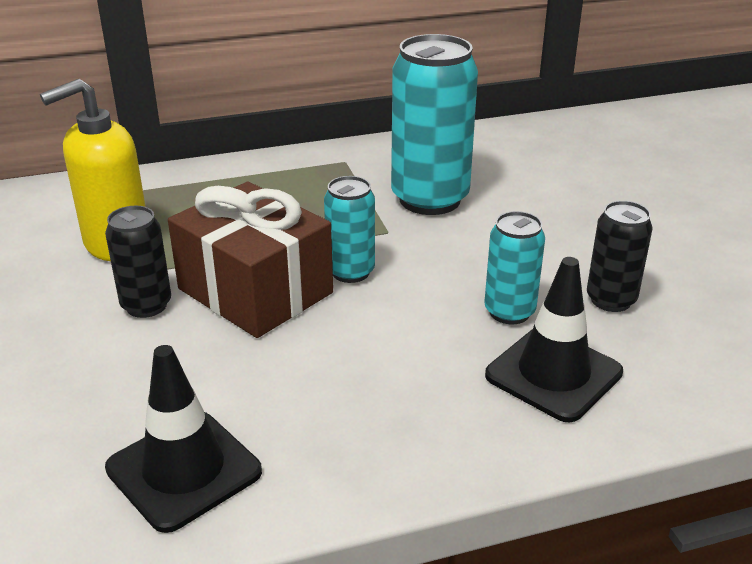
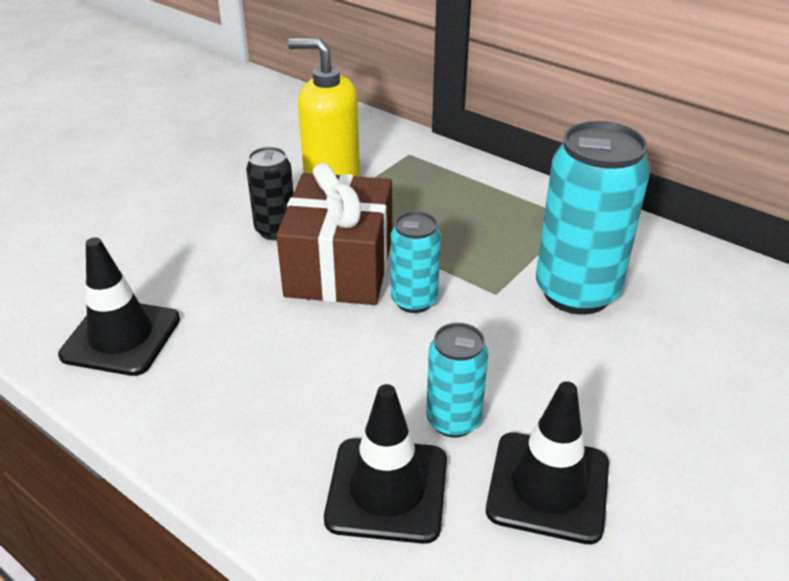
camera: 55 degrees right, 5 degrees up
(611, 300) = (548, 487): black can -> black traffic cone

